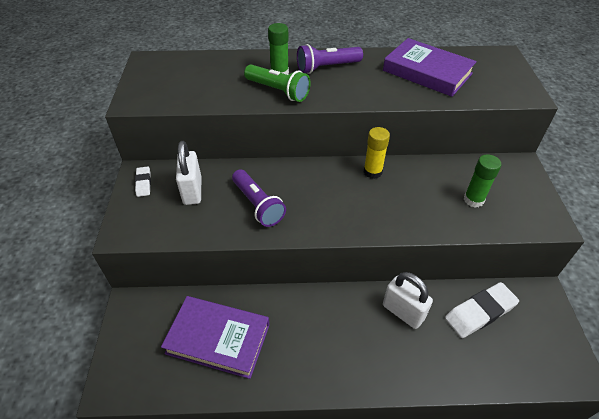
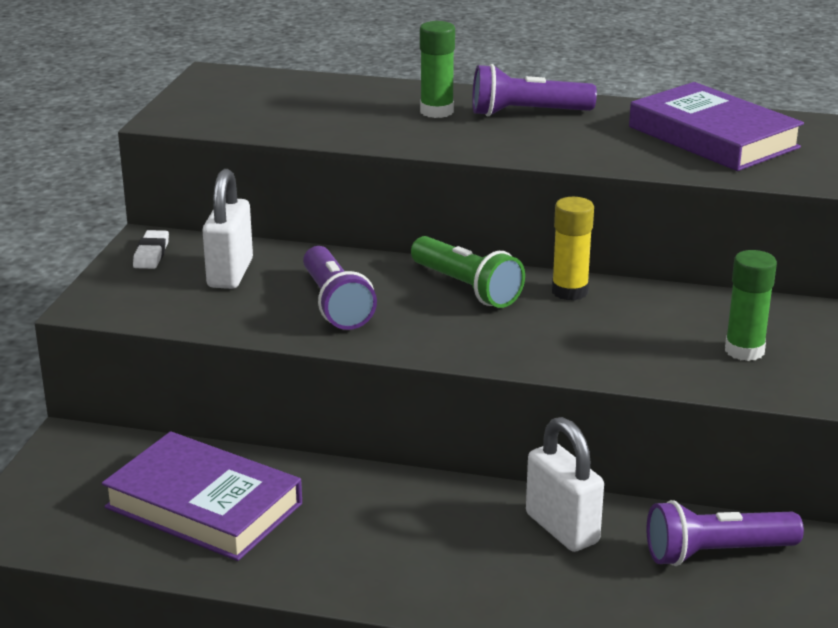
camera: 15 degrees right, 20 degrees down
(278, 91) = (422, 132): green flashlight -> green flashlight (467, 288)
(480, 312) = (716, 553): white eraser -> purple flashlight

